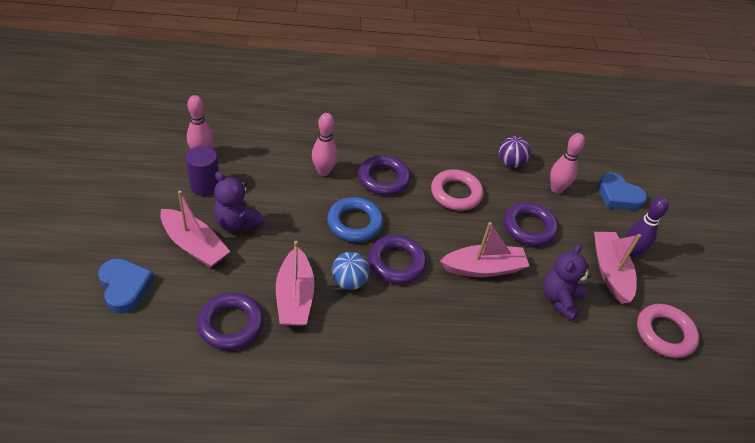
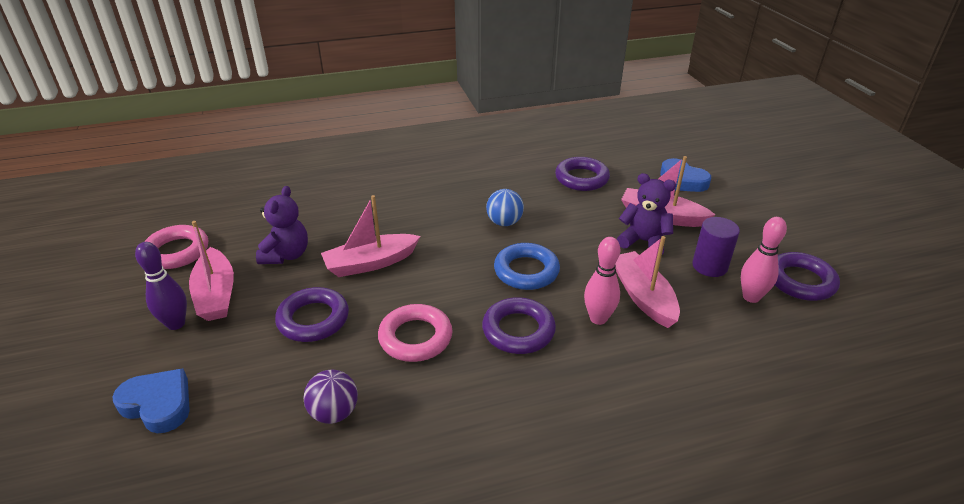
camera: 170 degrees right, 10 degrees down
(295, 297) = (545, 203): pink boat -> pink boat (643, 296)
(396, 263) = (465, 247): purple ring -> purple ring (800, 281)
(556, 189) = (262, 387): pink bowling pin -> none

